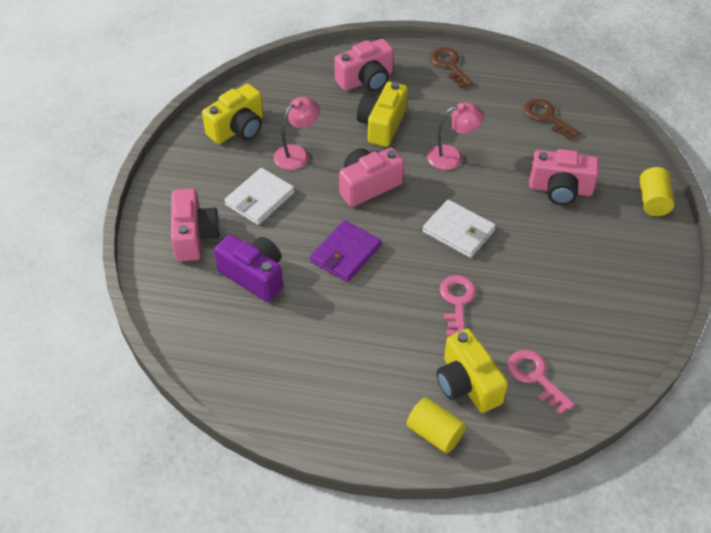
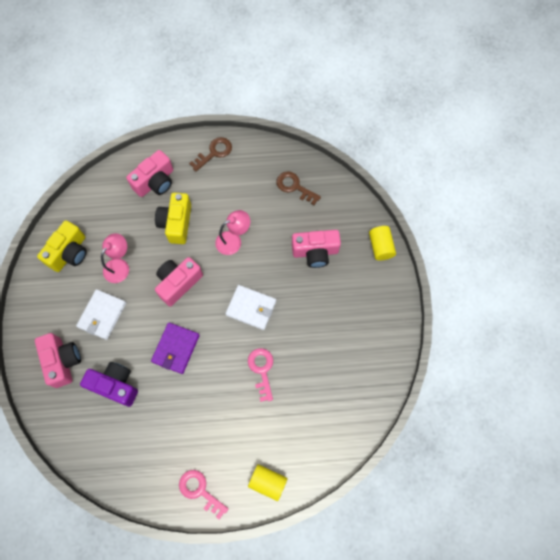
camera: 15 degrees left, 20 degrees up
(449, 65) = (214, 152): brown key -> brown key turned 90 degrees clockwise
(467, 384) = (281, 436): yellow camera -> none
(535, 377) = (325, 418): pink key -> pink key (199, 490)

